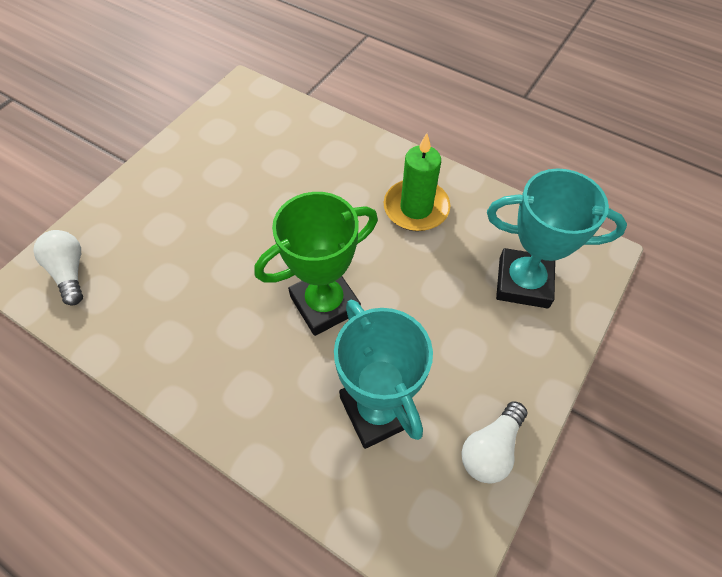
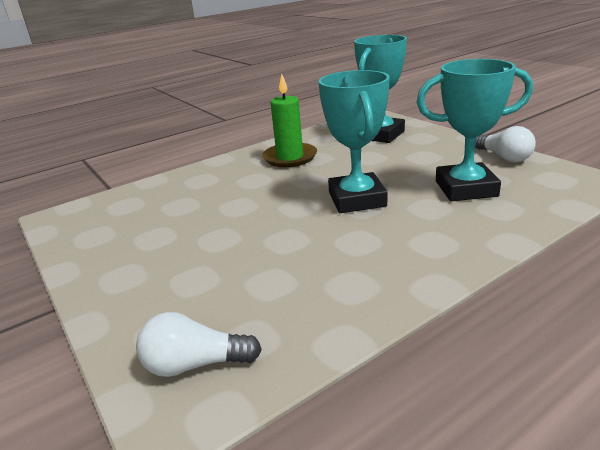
camera: 65 degrees left, 30 degrees down
(325, 304) = (357, 199): green trophy -> turquoise trophy

